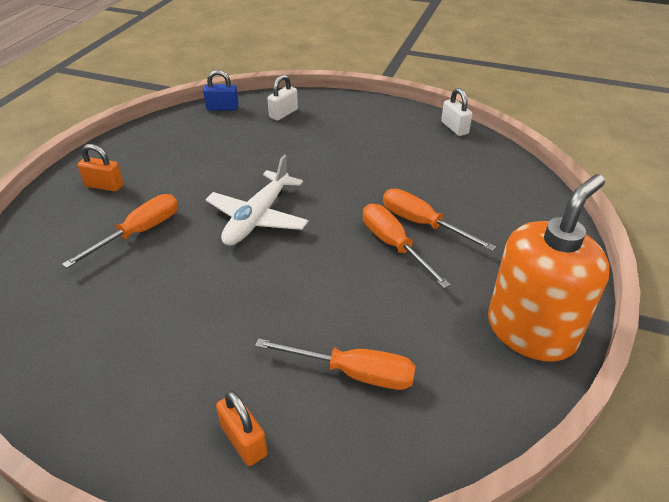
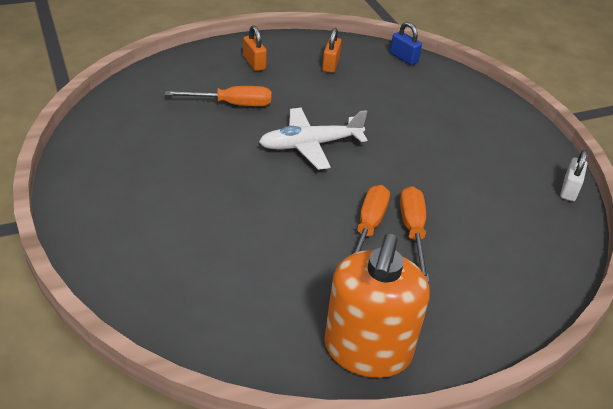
camera: 45 degrees right, 0 degrees up
(244, 440) = (123, 248): orange padlock -> orange padlock (330, 65)
(283, 113) = (442, 89): white padlock -> none
(353, 373) = (222, 270): orange screwdriver -> none
(531, 331) = (367, 350): orange soap dispenser -> orange soap dispenser turned 105 degrees clockwise

